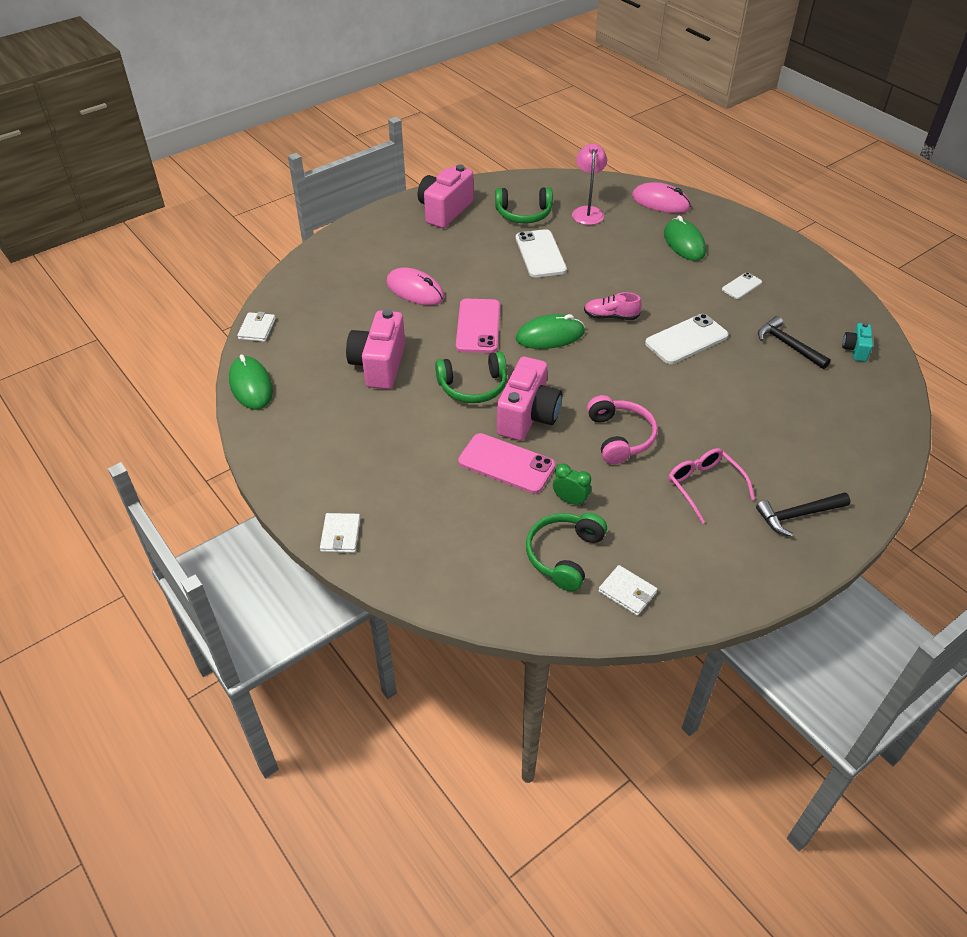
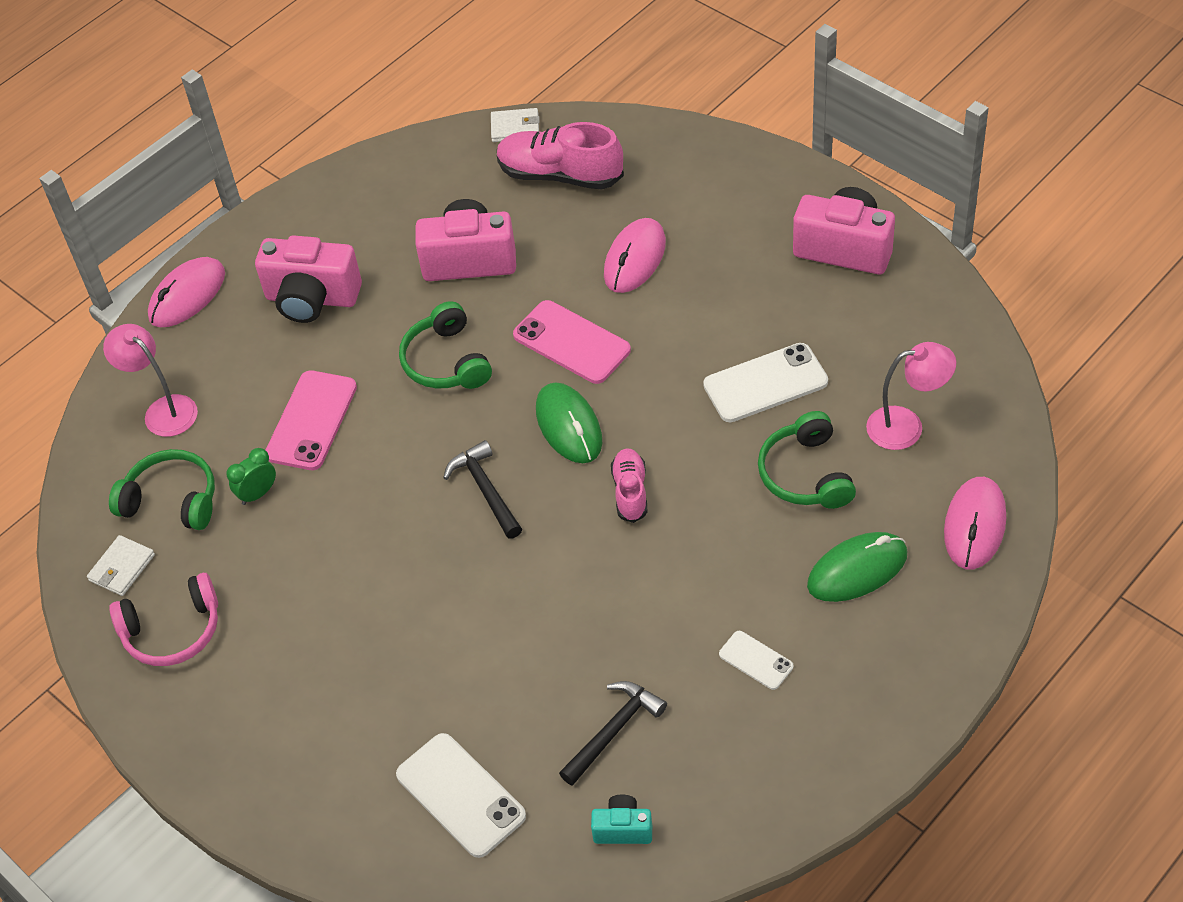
camera: 85 degrees right, 5 degrees up
(251, 385) = (410, 154): green mouse -> none
(318, 313) = (560, 175): none -> pink shoe
(340, 535) = (187, 295): white wallet -> pink mouse
(465, 557) = (163, 410): none -> pink lamp
(478, 326) = (571, 343): pink phone -> pink phone turned 45 degrees clockwise
(523, 214) = (870, 344): green headphones -> green headphones (806, 474)
(528, 416) = (399, 428): pink camera -> pink camera (312, 299)
(570, 500) = (258, 494): green clock -> green clock turned 150 degrees counterclockwise
(620, 437) = (375, 532): pink headphones -> pink headphones (172, 631)
(686, 339) = (597, 592): white phone -> white phone (461, 795)
(704, 486) = (297, 634): pink glasses -> none
(798, 515) = (256, 745): black hammer -> black hammer (486, 490)

